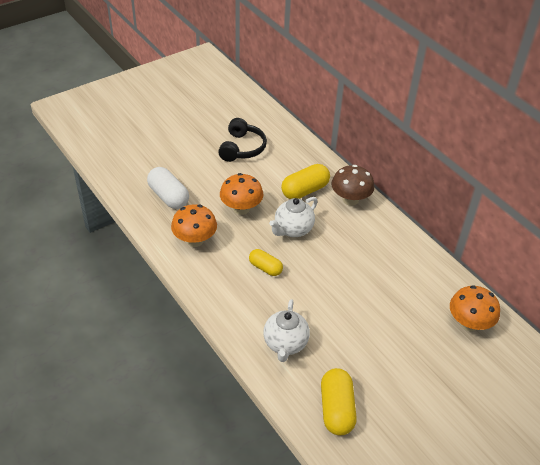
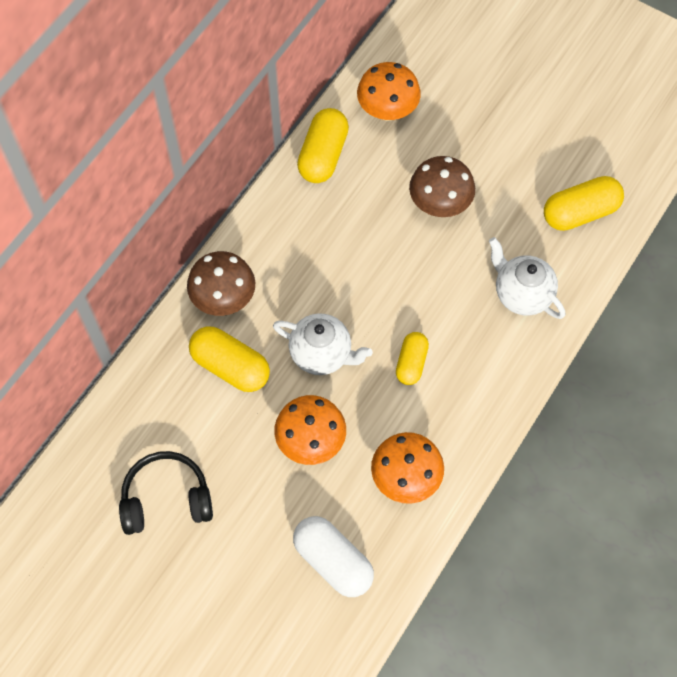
camera: 110 degrees left, 20 degrees up
(168, 196) = (333, 561): white capsule -> white capsule turned 75 degrees counterclockwise
(285, 344) = (522, 294): white teapot -> white teapot turned 120 degrees counterclockwise
(377, 325) = (439, 204): none -> brown mushroom
(439, 275) = (323, 155): none -> yellow capsule

